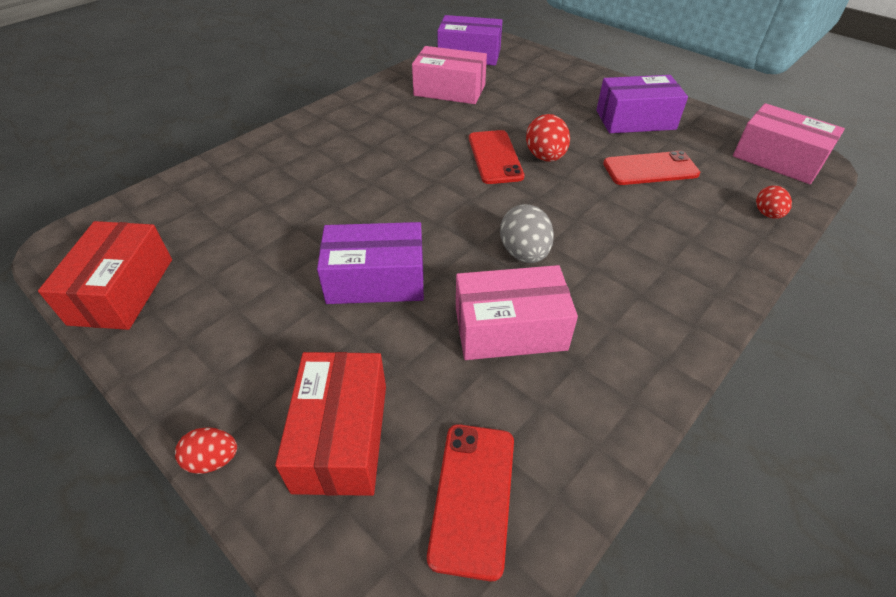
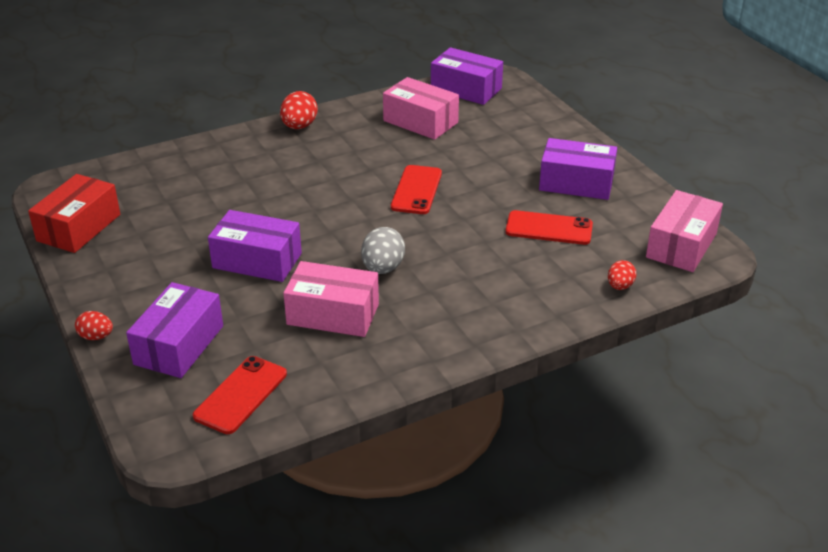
camera: 20 degrees right, 10 degrees down
(341, 436) = (179, 345): red box -> purple box
(545, 157) = (461, 199): red egg -> red egg (299, 126)
(778, 159) = (681, 245): pink box -> pink box turned 60 degrees clockwise

